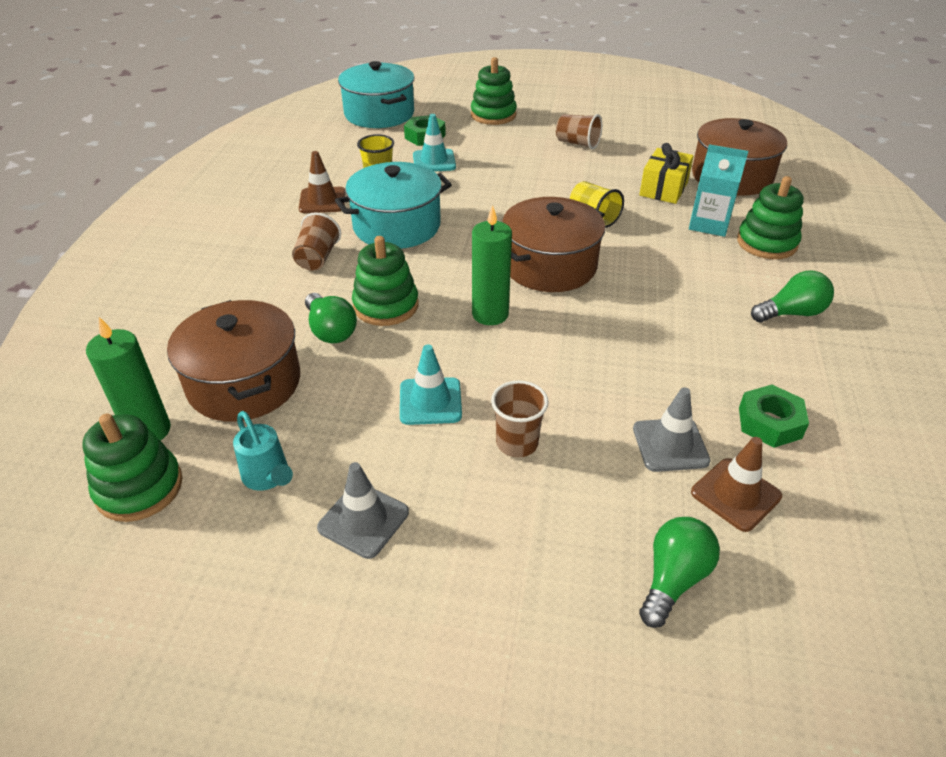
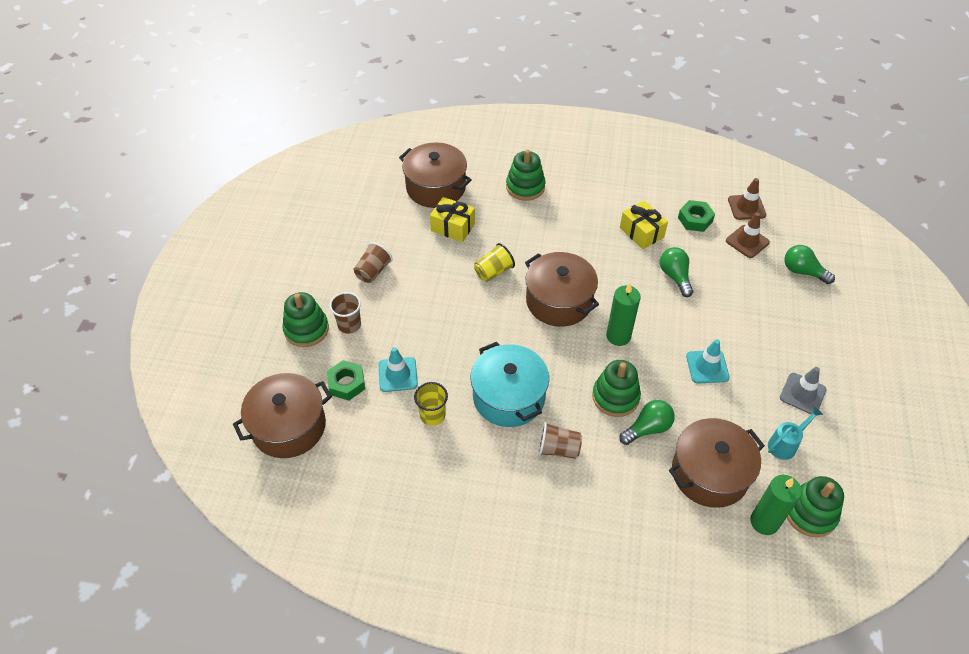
camera: 90 degrees left, 10 degrees up
(322, 200) = (467, 457): brown traffic cone -> brown traffic cone (746, 207)
(379, 114) = (289, 426): turquoise pot -> brown pot
(517, 443) = (732, 325): brown cup -> brown cup (349, 325)
(670, 445) = (719, 261): grey traffic cone -> none
(709, 224) = (502, 210): turquoise carton -> none
(711, 352) = (641, 232): none -> yellow gift
(791, 313) = (600, 192): green light bulb -> green light bulb (675, 276)

